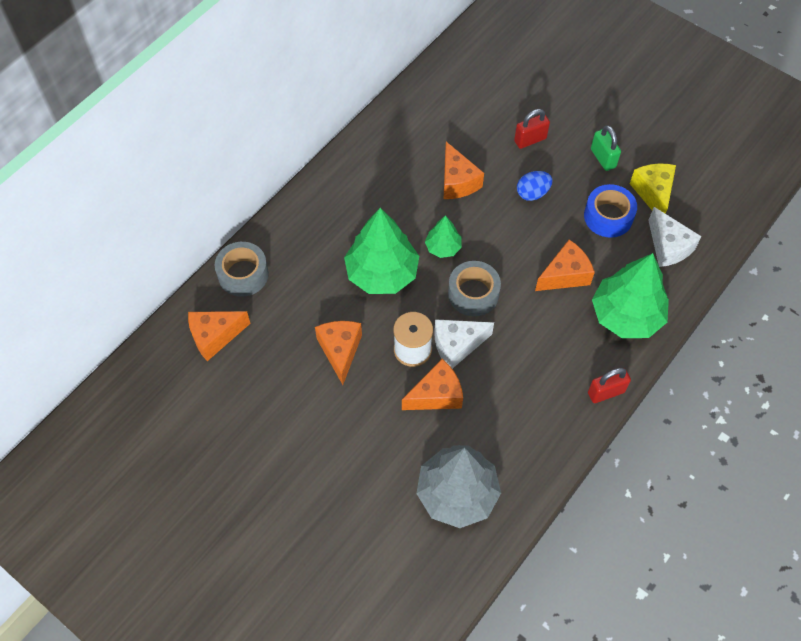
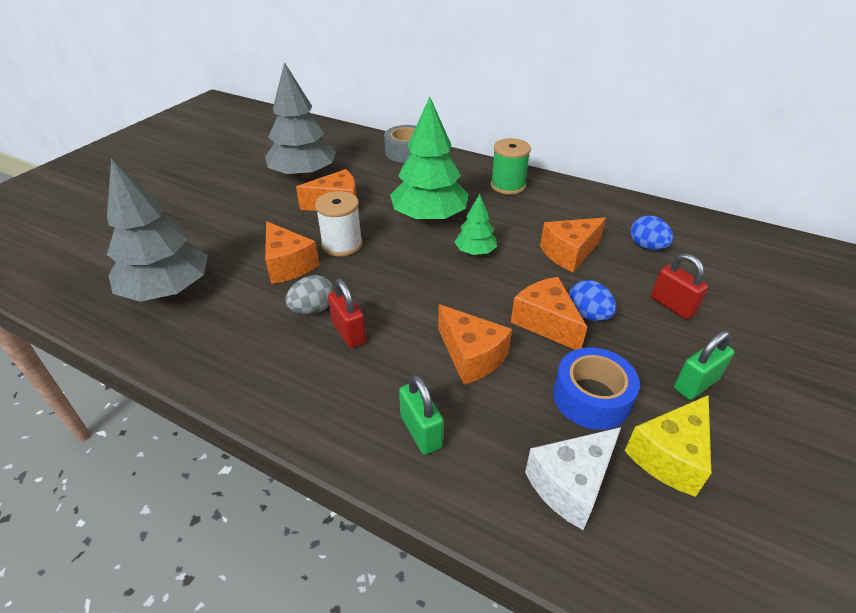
camera: 80 degrees right, 20 degrees down
(215, 336) = (345, 148): orange cheese -> orange cheese (545, 323)
(269, 381) = (303, 175): none -> grey tree
(339, 197) = (508, 186): none -> green spool
(457, 345) = (350, 273): white cheese -> none
(458, 127) = (647, 247): none -> blue egg
(473, 294) = (420, 279): grey tape -> none
(500, 375) = (313, 309): none -> grey egg
(606, 392) = (288, 414): red padlock -> red padlock (349, 332)
(626, 315) = (421, 431): green tree -> green padlock
(653, 193) = (670, 456): yellow cheese -> yellow cheese turned 150 degrees clockwise

